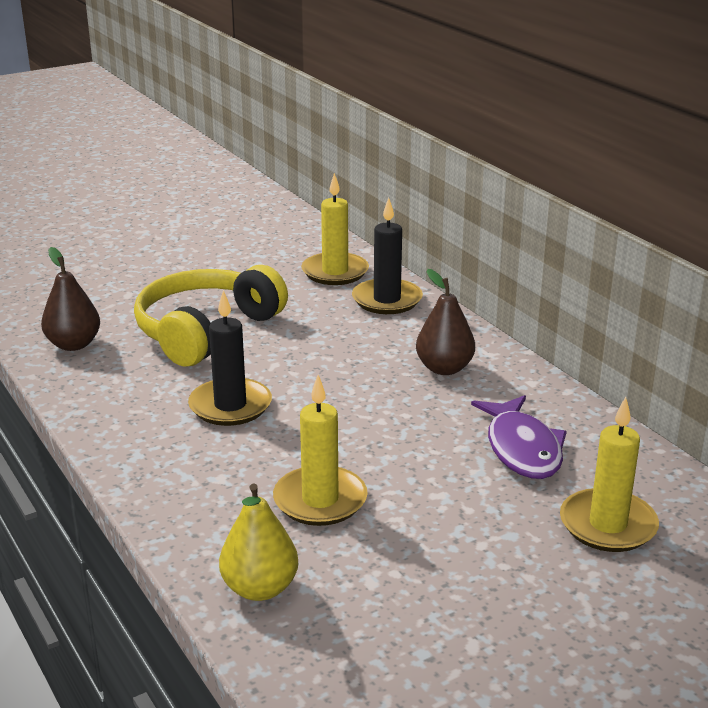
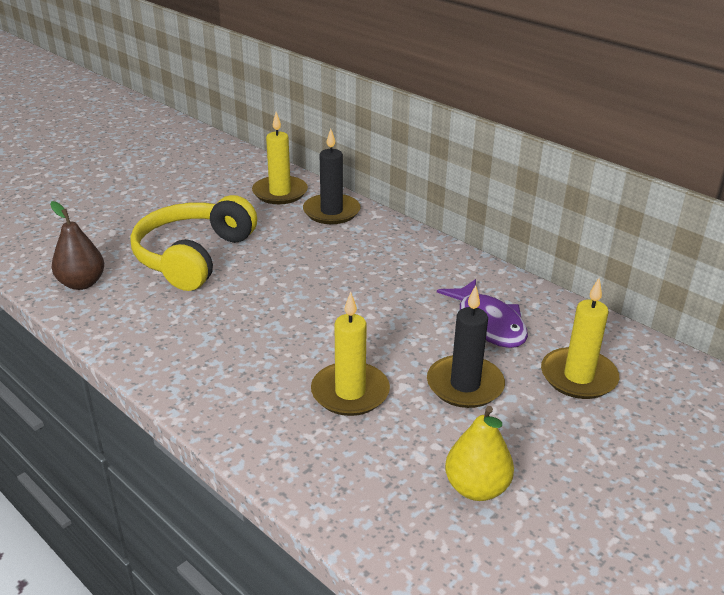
camera: 15 degrees left, 5 degrees up
(230, 406) = (241, 320): black candle -> black candle (465, 385)
(260, 588) = (333, 479): yellow pear -> yellow pear (476, 488)
(444, 368) = (401, 264): brown pear -> none

